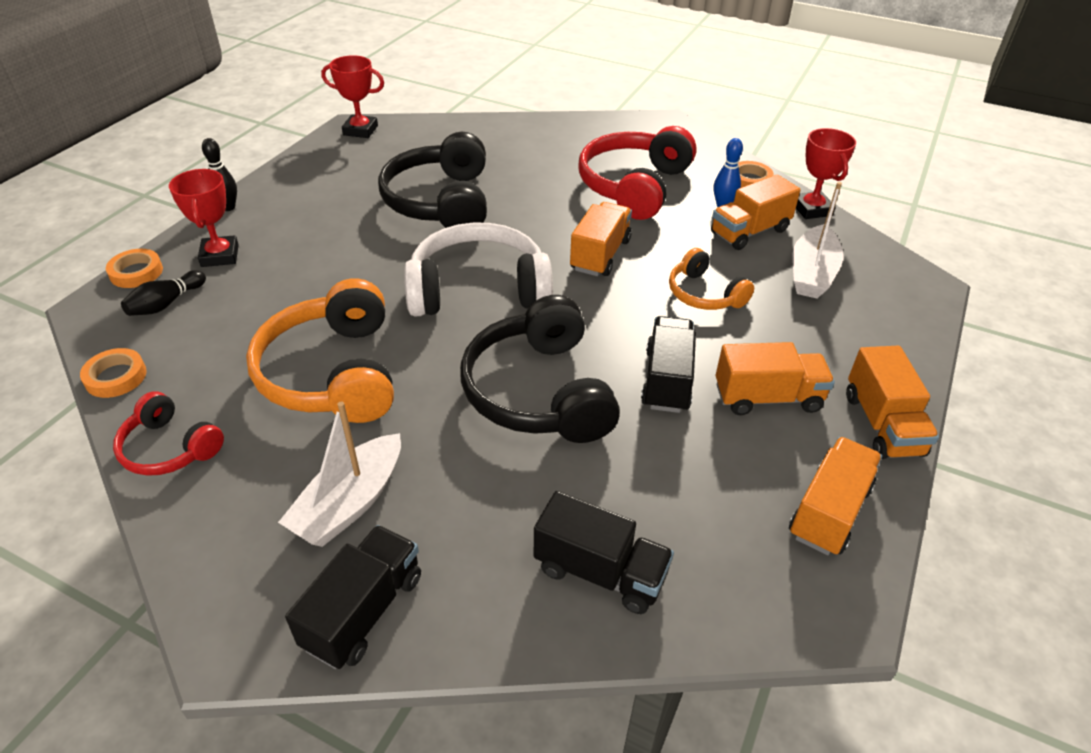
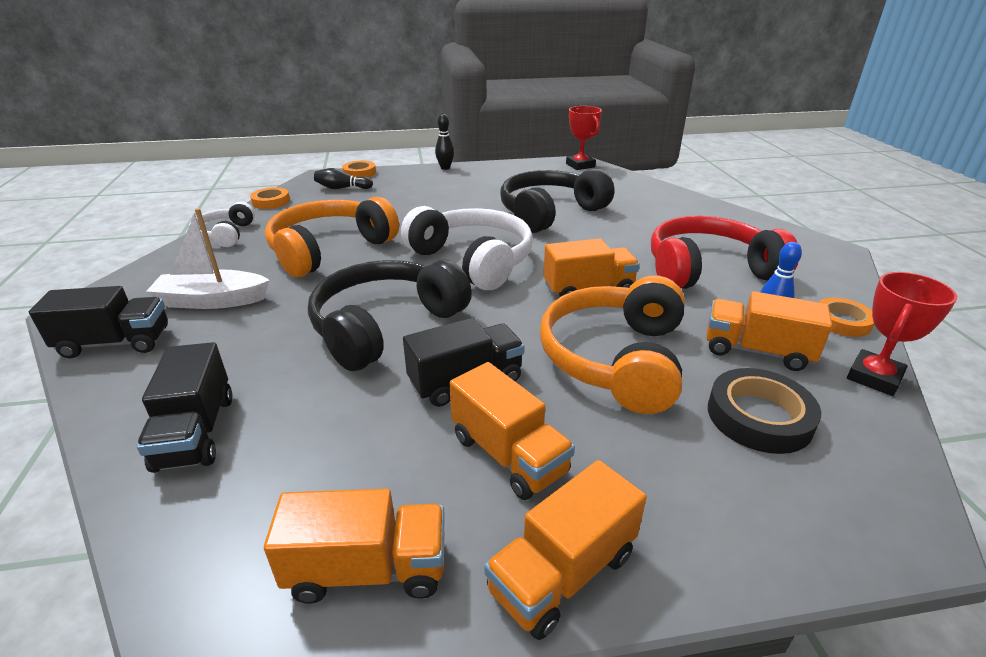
camera: 55 degrees right, 10 degrees down
(169, 448) = (225, 234): red headphones -> white headphones
(220, 256) = (399, 183): red trophy -> none
(704, 294) = (615, 359): orange headphones -> orange headphones, size x1.81
(812, 273) = (759, 416): white boat -> black tape

